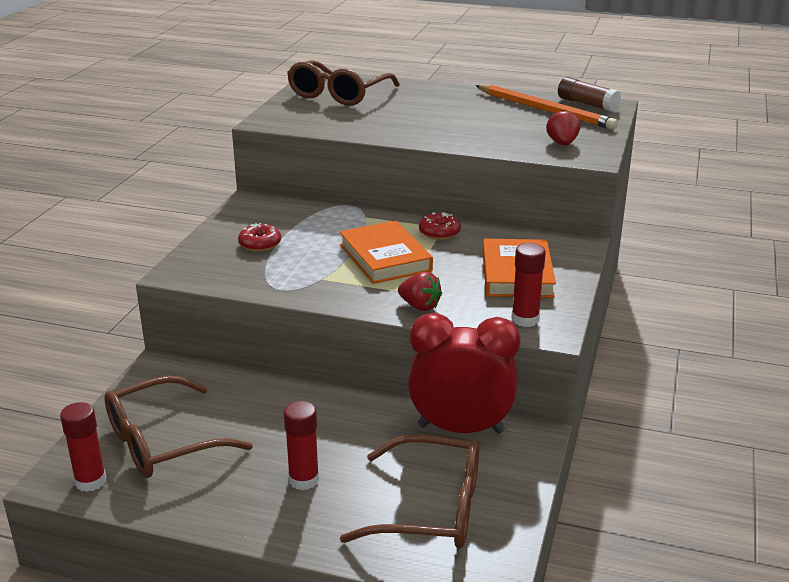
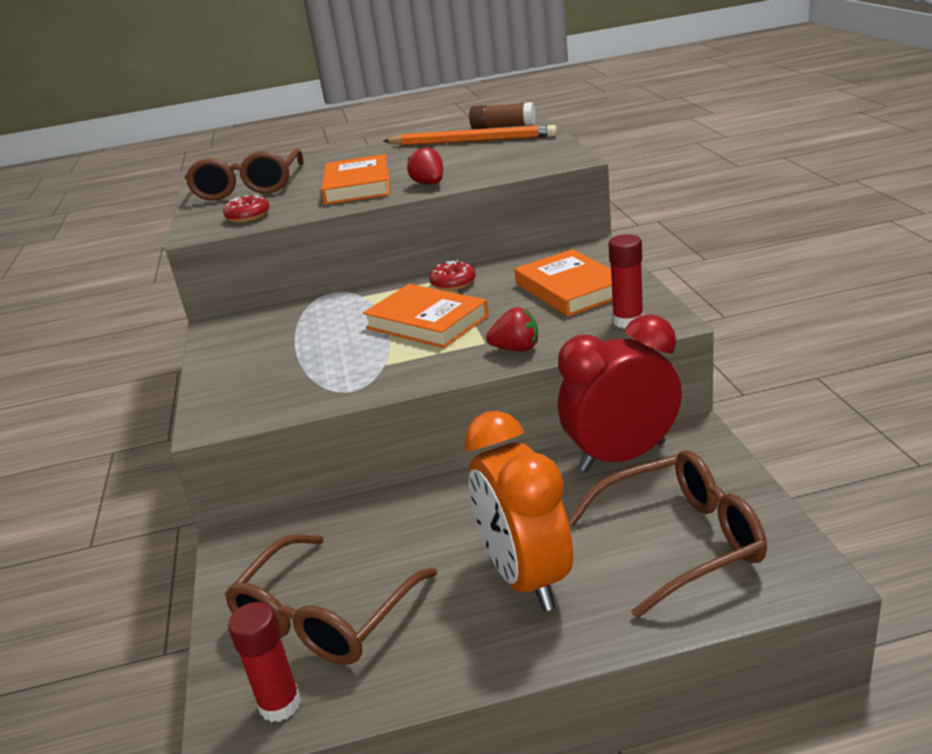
camera: 25 degrees left, 0 degrees up
(260, 244) = (277, 359): red donut -> red donut (248, 216)
(304, 480) = (526, 577): red glue stick -> orange clock
(410, 122) = (357, 186): none -> orange book
(562, 144) = (527, 158): red strawberry -> red strawberry (429, 184)

